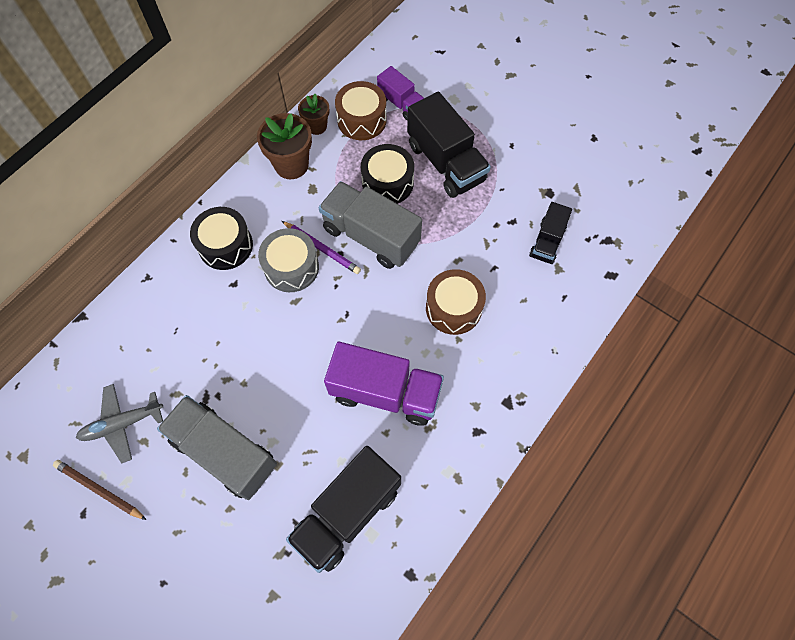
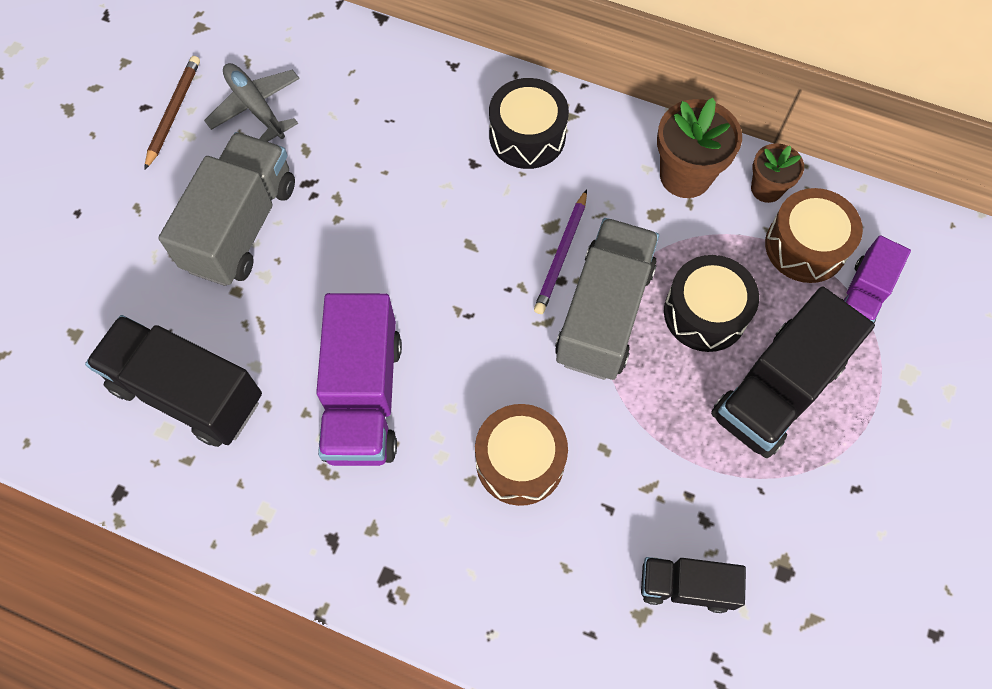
camera: 75 degrees right, 0 degrees up
(291, 267) = (519, 224): grey drum -> none

